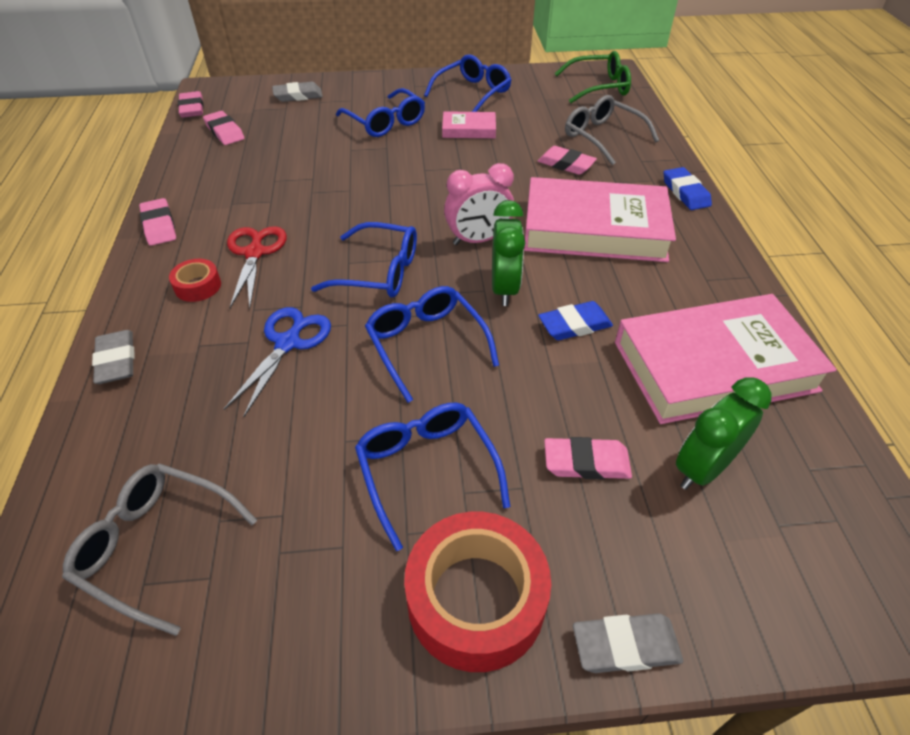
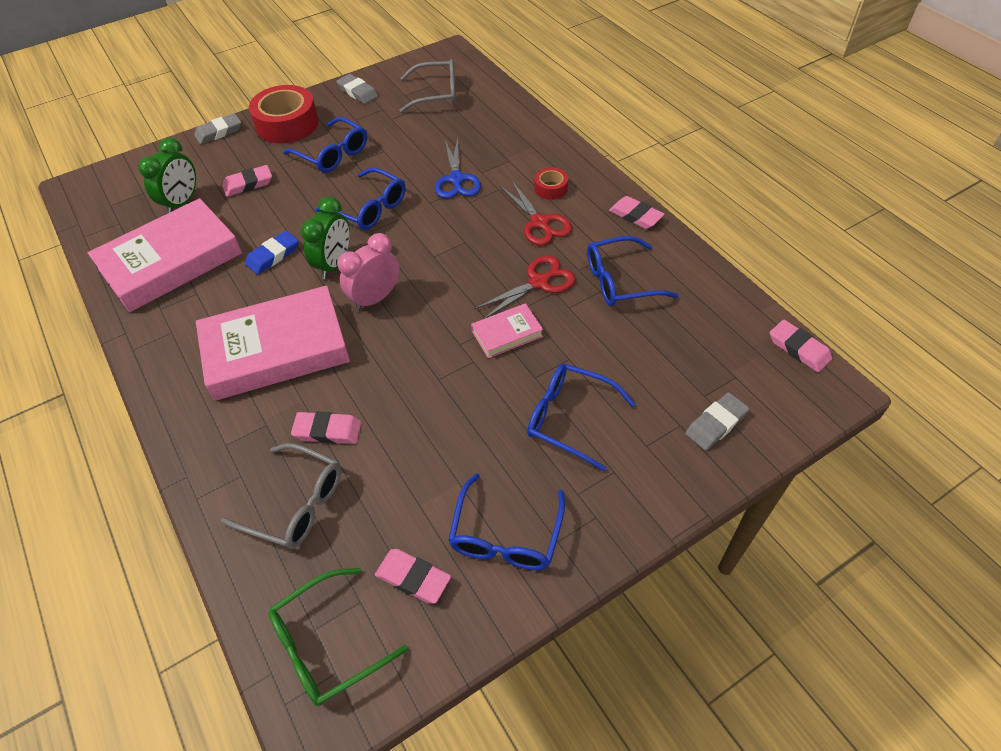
camera: 155 degrees right, 5 degrees up
(116, 361) = (544, 138): grey eraser -> grey eraser (358, 92)
(224, 132) = (718, 329): pink eraser -> pink eraser (413, 578)
(316, 202) = (539, 282): none -> red scissors
(379, 272) = (435, 242): blue glasses -> blue glasses (620, 281)
(469, 129) = (465, 447): pink book -> pink book (507, 334)
(504, 288) = (334, 264): green clock -> green clock turned 135 degrees counterclockwise
(685, 192) = (187, 437): blue eraser -> none

